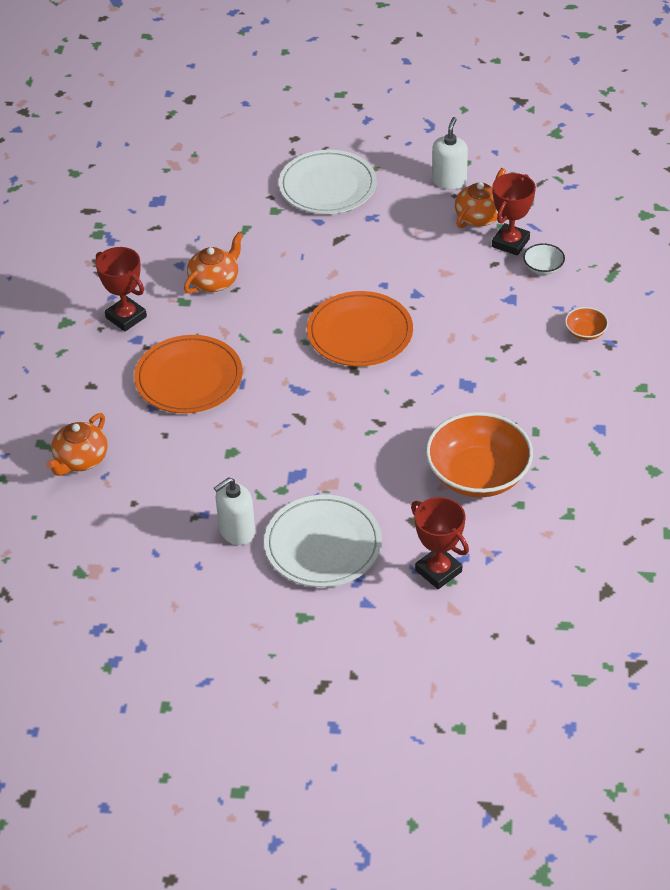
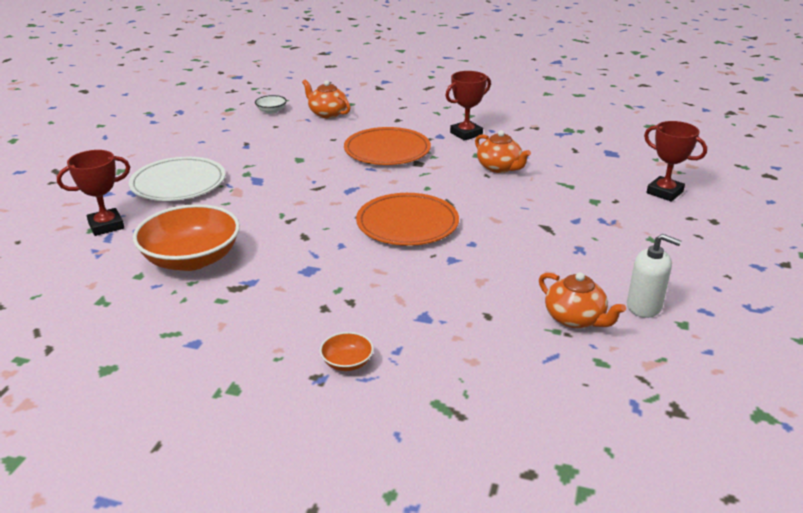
camera: 100 degrees right, 15 degrees down
(237, 531) = (220, 155): white soap dispenser -> none
(327, 186) = (632, 230): white plate -> none
(510, 243) = (522, 333): red trophy -> red trophy (664, 192)
(543, 267) = (472, 351): white bowl -> white bowl (271, 111)

